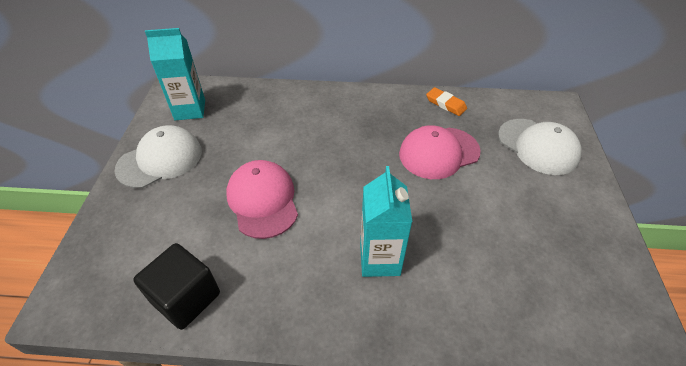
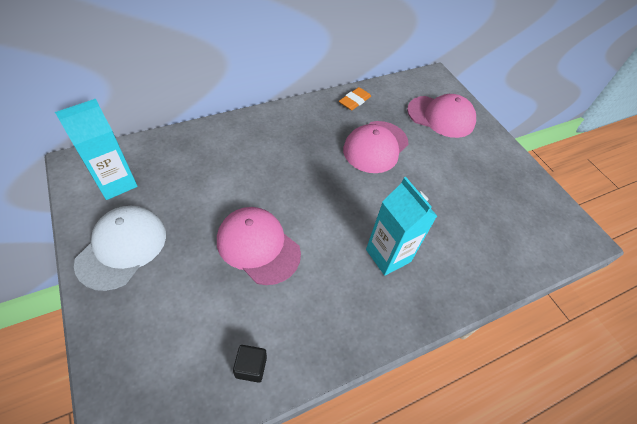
camera: 35 degrees left, 5 degrees up
(186, 297) = (251, 367): black cube -> black cube, size x0.52
(445, 104) = (354, 101): orange eraser -> orange eraser turned 60 degrees counterclockwise
(538, 146) = (441, 117): white cap -> pink cap

